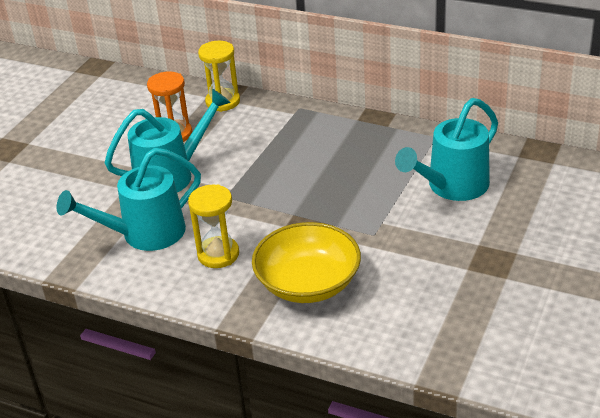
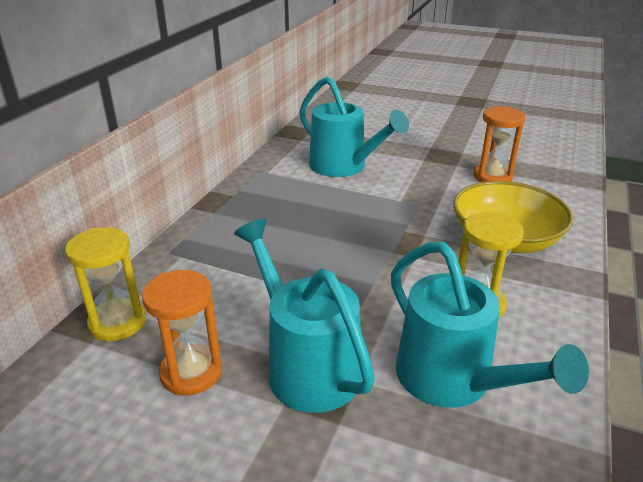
camera: 95 degrees left, 5 degrees down
(440, 294) = (492, 177): none -> orange hourglass

